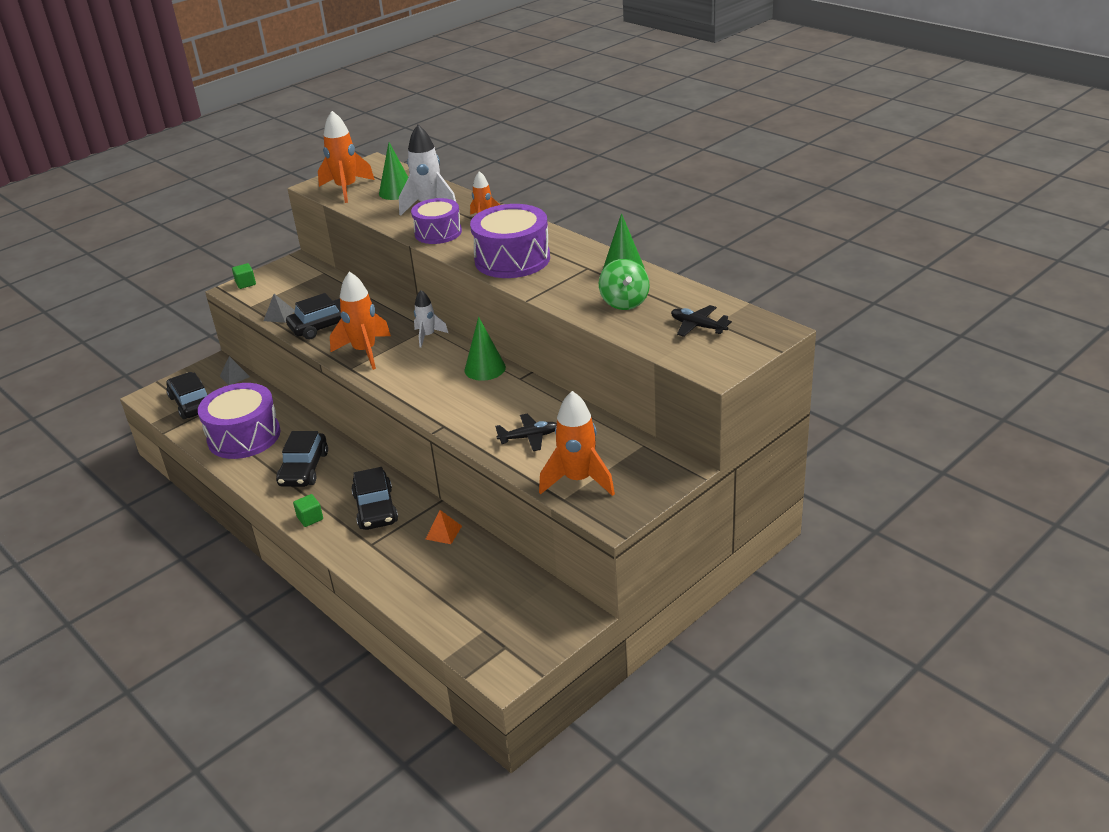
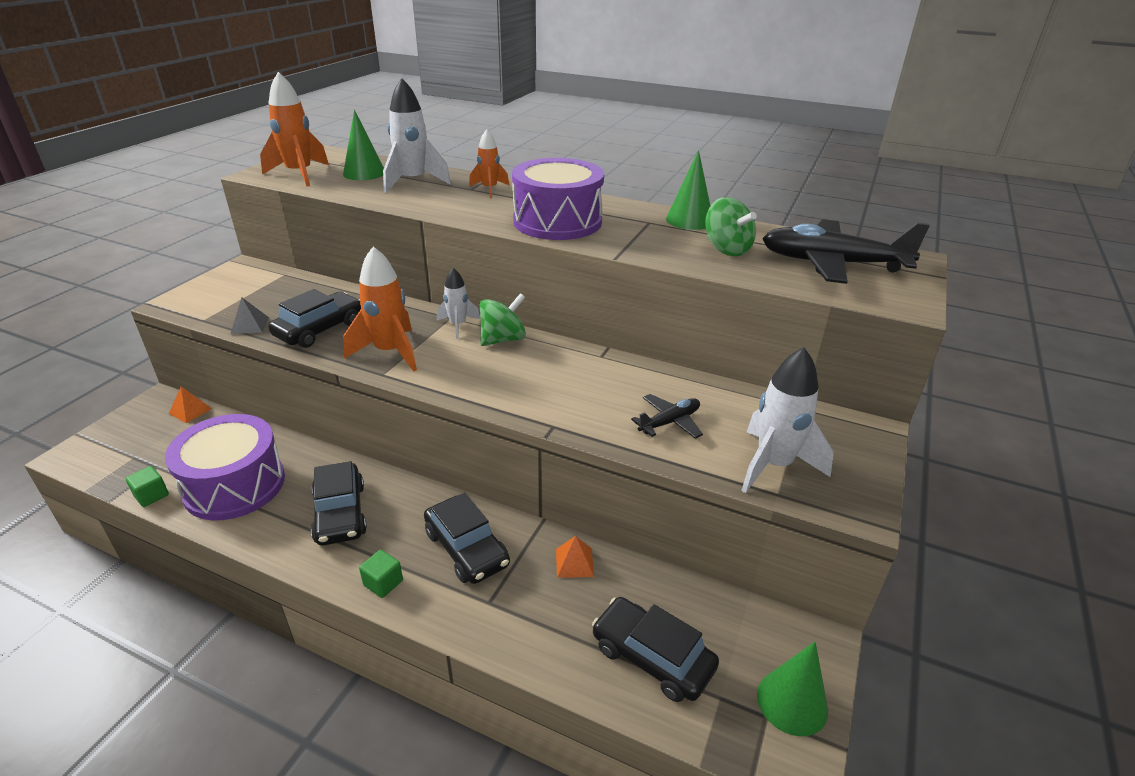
camera: 25 degrees left, 0 degrees up
(192, 403) = (140, 454): black car -> black car (652, 657)
(235, 376) = (190, 411): grey pyramid -> orange pyramid
(245, 283) = (185, 295): green cube -> green cube (151, 495)
(438, 233) = (446, 205): purple drum -> none
(454, 353) = (503, 339): none -> green spinning top
(485, 368) = (552, 351): green cone -> green cone (792, 702)
(578, 480) = (773, 465): orange rocket -> white rocket
(698, 326) = (832, 264): black plane -> black plane, size x1.97

